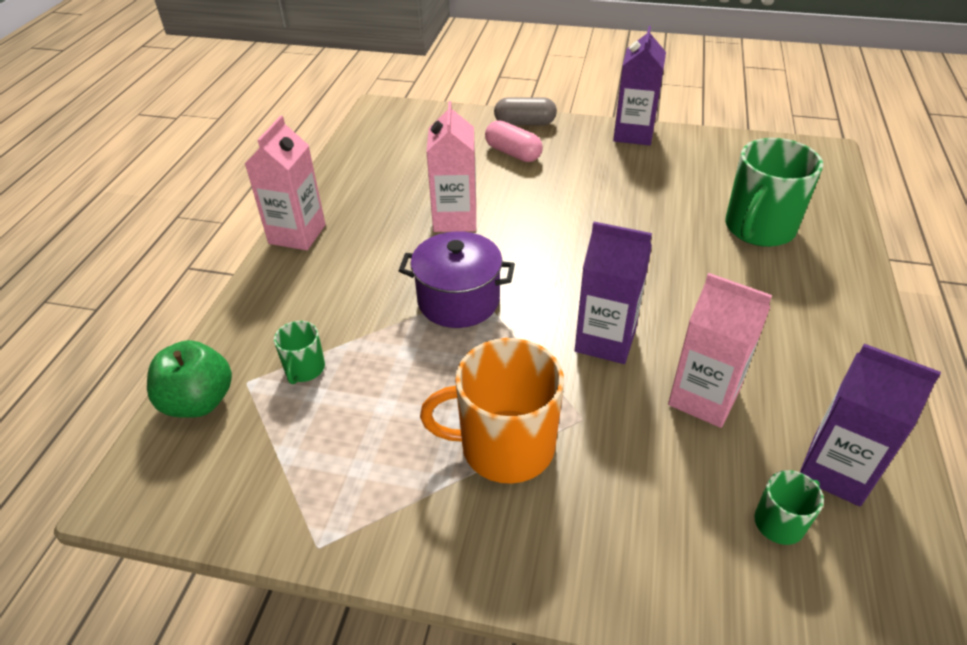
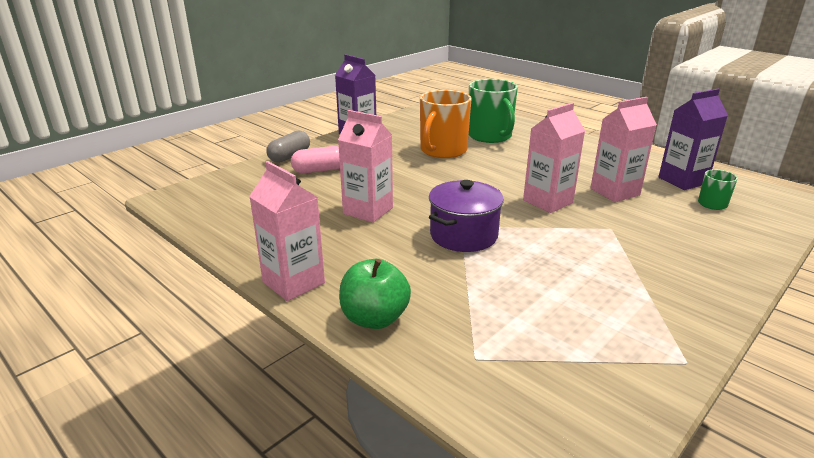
camera: 60 degrees left, 15 degrees down
(199, 401) = (480, 394): green apple -> green apple (374, 318)
(304, 369) = (483, 322): green mug -> none
(505, 446) = (621, 260): orange mug -> orange mug (443, 150)
(605, 340) = (547, 201): purple carton -> pink carton

